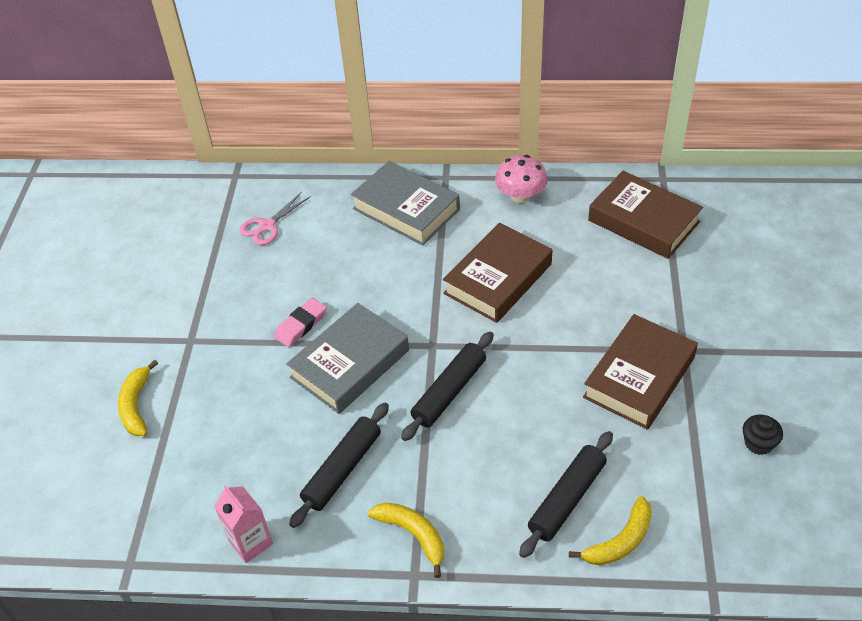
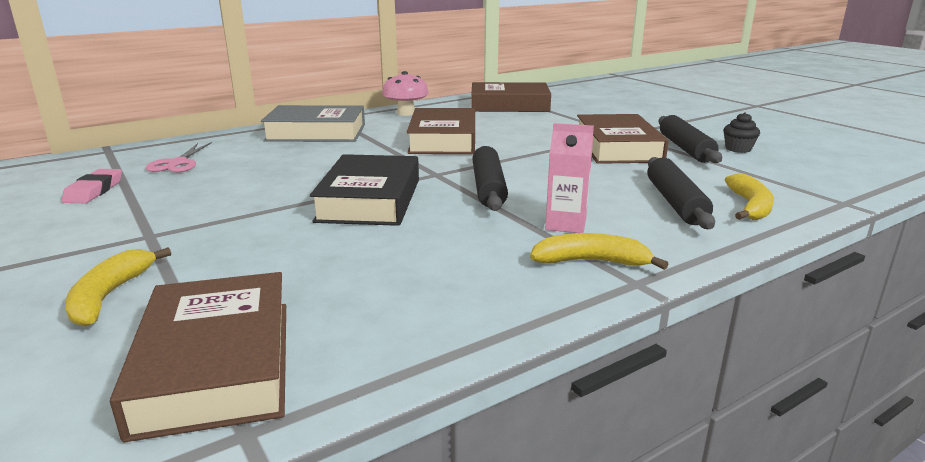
camera: 40 degrees left, 25 degrees down
(136, 405) = (109, 296): yellow banana -> yellow banana turned 45 degrees clockwise
(147, 504) = (216, 364): none -> brown book
(250, 542) = (419, 335): pink carton -> pink carton (565, 224)
(301, 325) = (285, 196): pink eraser -> pink eraser (94, 191)
(342, 469) = (454, 252): black rolling pin -> black rolling pin (685, 148)
(350, 364) = (370, 200): grey book -> black book

